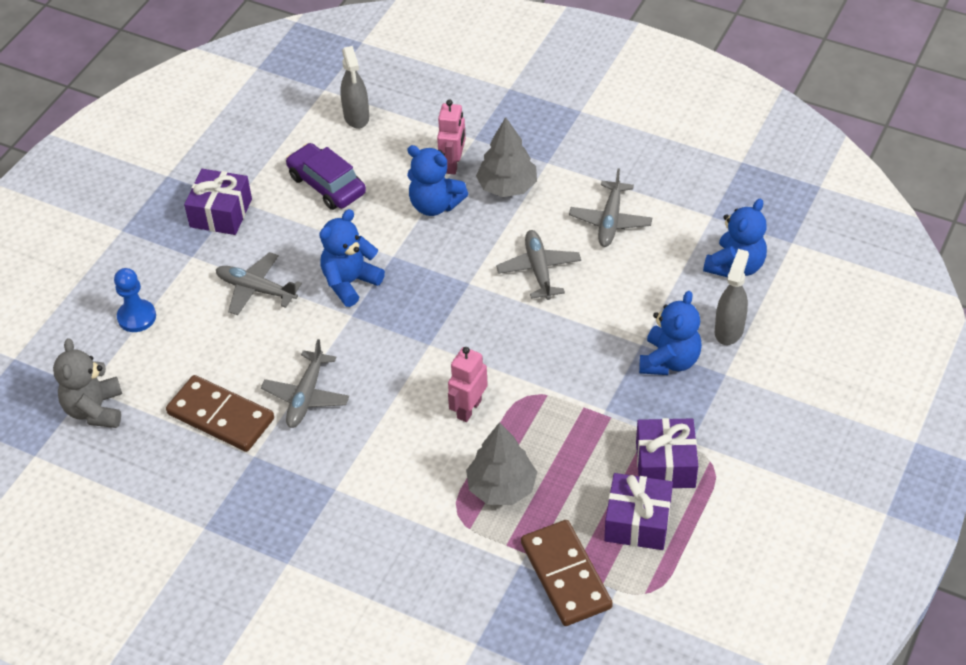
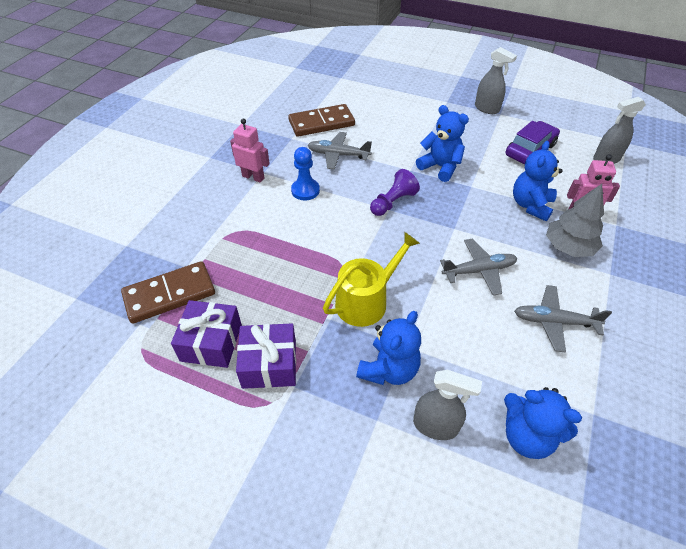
camera: 85 degrees right, 0 degrees up
(95, 410) = (326, 81): grey teddy bear -> none
(137, 317) = (394, 87): blue pawn -> blue pawn (305, 190)
(221, 213) = (487, 108): purple gift -> grey spray bottle
(221, 416) = (321, 123): brown domino -> brown domino turned 45 degrees clockwise
(256, 289) = (425, 128): grey plane -> none
(416, 339) = (393, 202): none -> purple pawn
(469, 409) = (329, 233): pink robot -> pink robot (253, 177)
(501, 487) = (256, 254): grey tree -> none
(580, 375) = (366, 301): none -> yellow watering can
(669, 361) = (389, 369): blue teddy bear -> blue teddy bear turned 75 degrees counterclockwise

